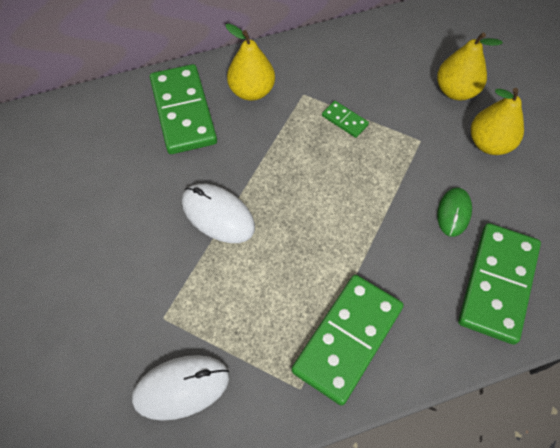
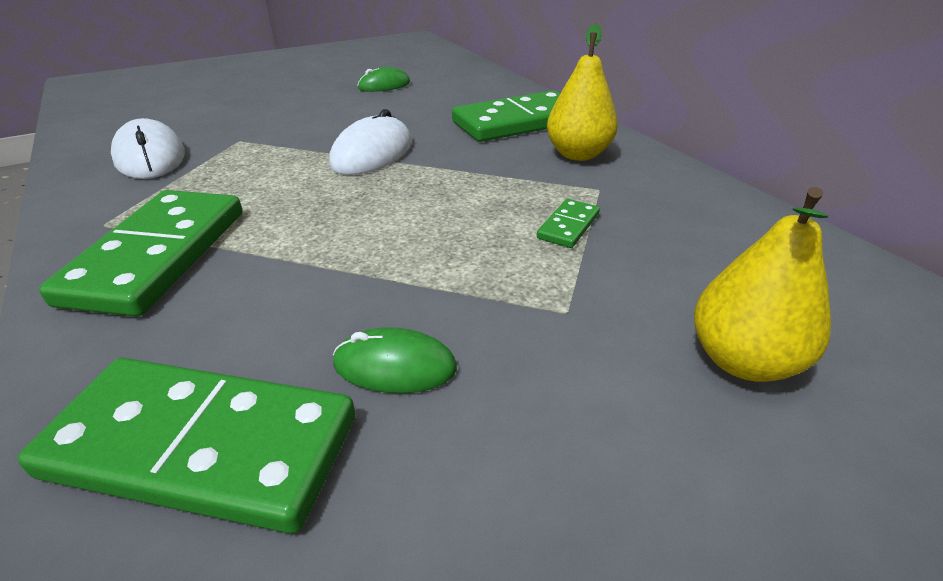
camera: 80 degrees right, 25 degrees down
(52, 199) = (384, 85): none -> green mouse
(348, 339) = (157, 255): green domino -> green domino turned 75 degrees clockwise
(489, 143) = (614, 428): yellow pear -> none

